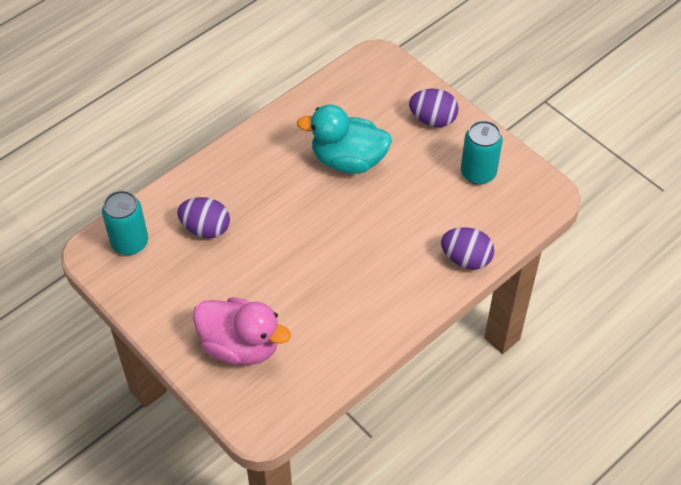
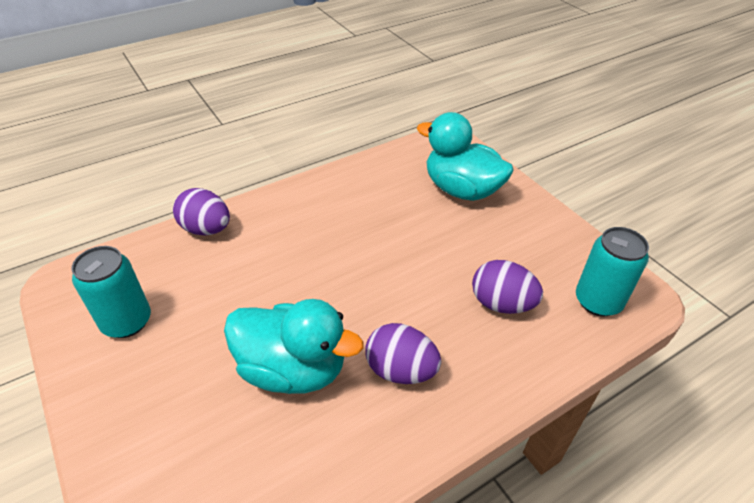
camera: 170 degrees left, 10 degrees down
(241, 346) = (461, 190): pink duck -> turquoise duck
(433, 119) = (135, 418): purple egg -> purple egg (401, 370)

